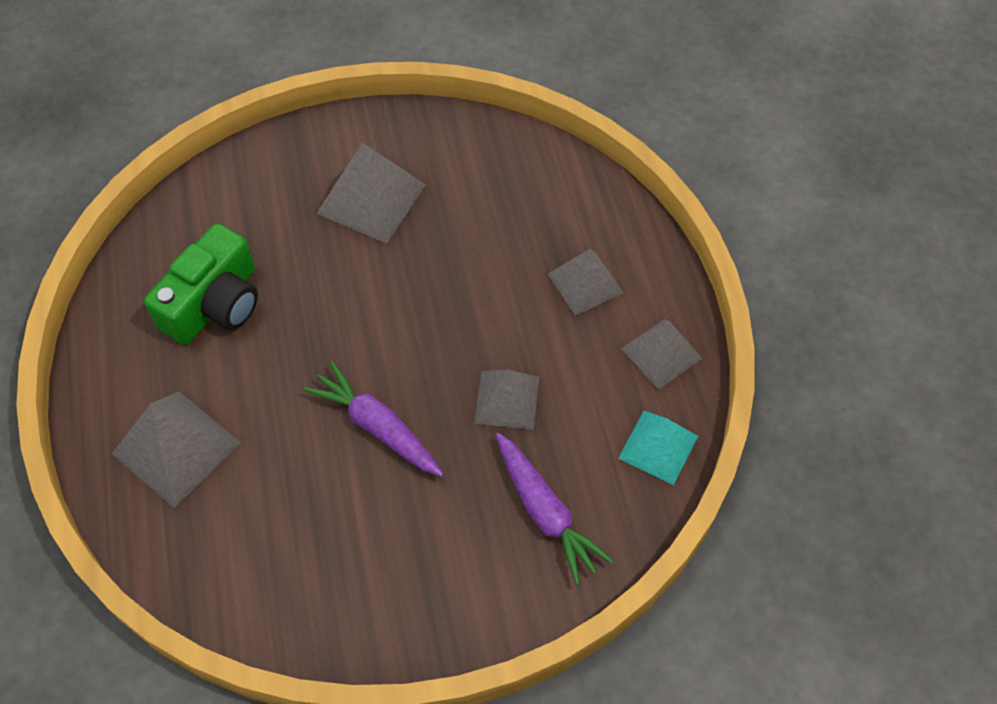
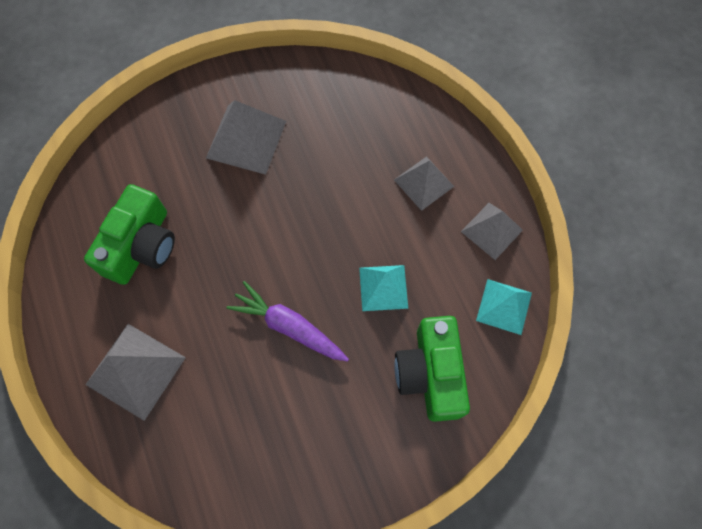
camera: 10 degrees left, 10 degrees up
(506, 400) = (383, 288): grey pyramid -> turquoise pyramid
(545, 512) = (430, 373): purple carrot -> green camera

